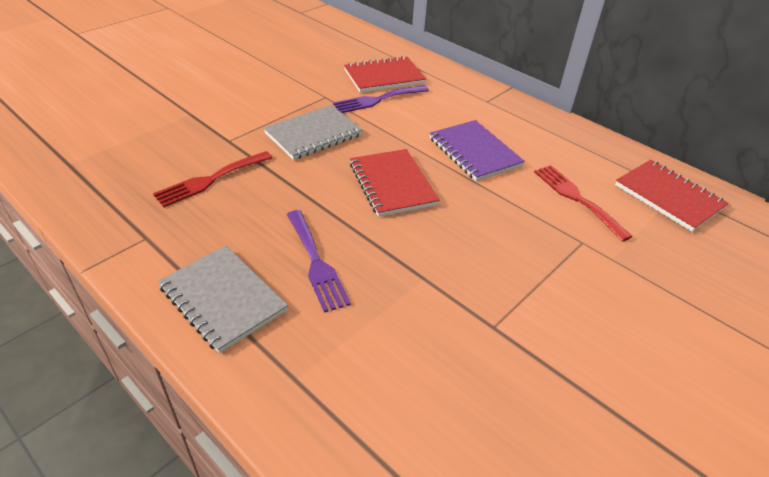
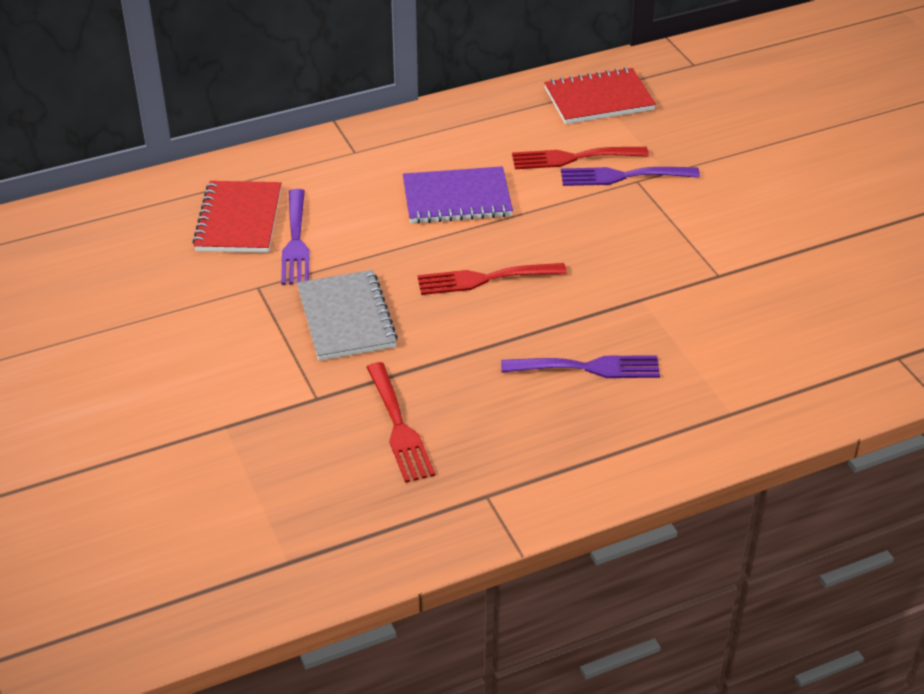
camera: 65 degrees left, 0 degrees up
(223, 299) = (613, 445): grey notebook -> none
(392, 184) = (484, 279): red notebook -> red fork
(580, 232) = (622, 176): none -> purple fork

